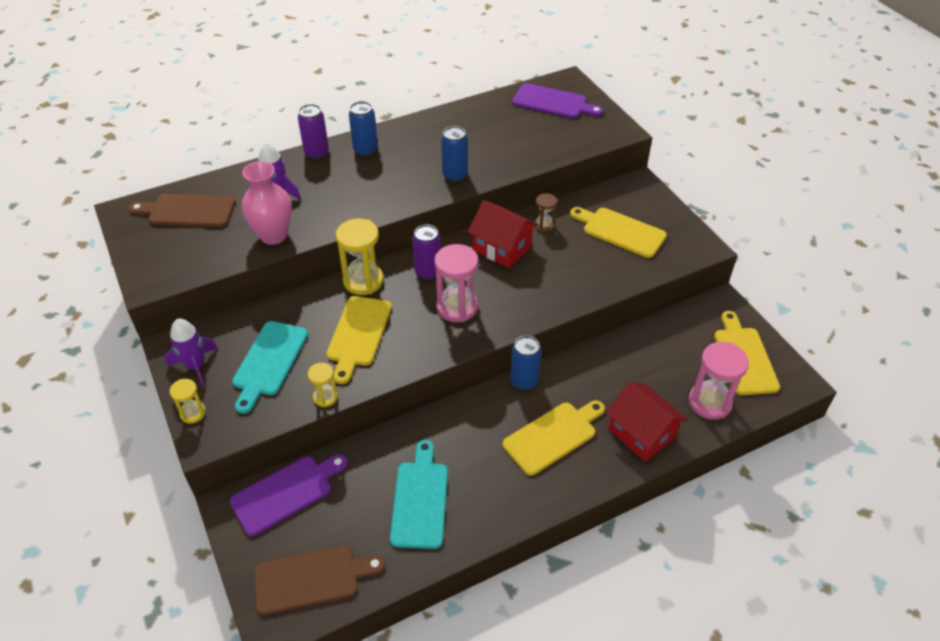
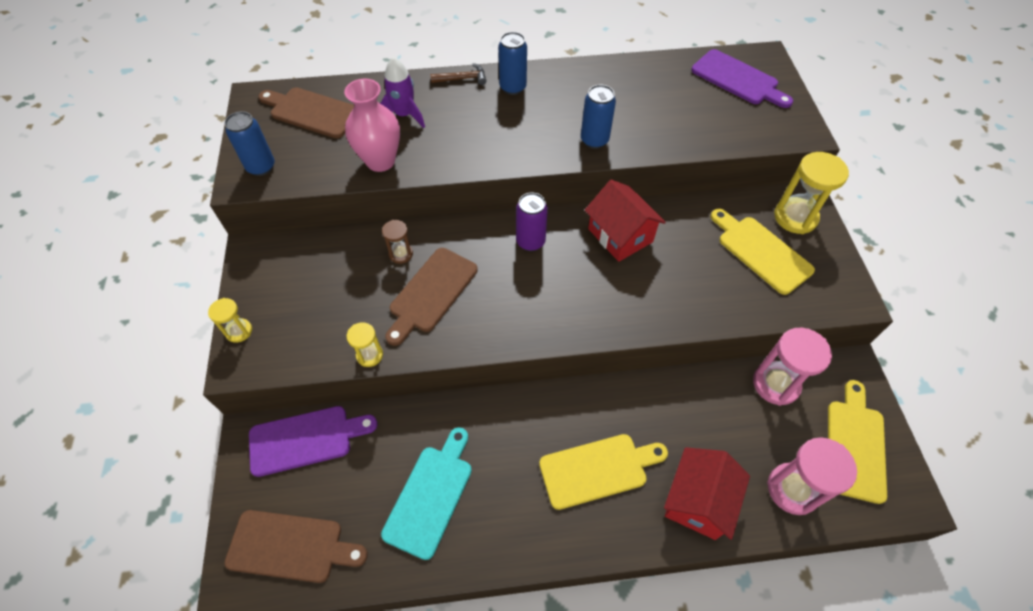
camera: 20 degrees right, 10 degrees up
(196, 366) = (263, 279): purple rocket -> none
(269, 362) = (332, 297): turquoise cutting board -> none
(316, 153) = (462, 79): purple can -> brown hammer
(358, 334) = (431, 293): yellow cutting board -> brown cutting board
(363, 281) = (461, 232): yellow hourglass -> yellow hourglass (795, 217)
(457, 307) = (544, 292): pink hourglass -> pink hourglass (776, 384)
(524, 381) = (591, 393): blue can -> blue can (261, 167)
(544, 226) = (676, 221): brown hourglass -> brown hourglass (401, 254)
(641, 433) = (698, 501): red house -> red house turned 45 degrees clockwise

